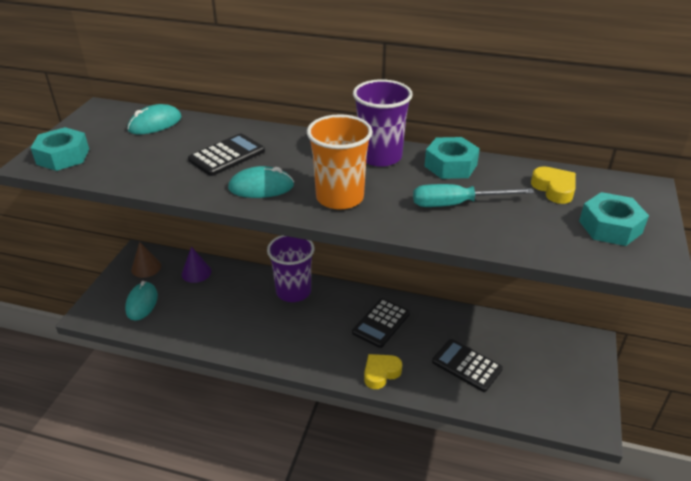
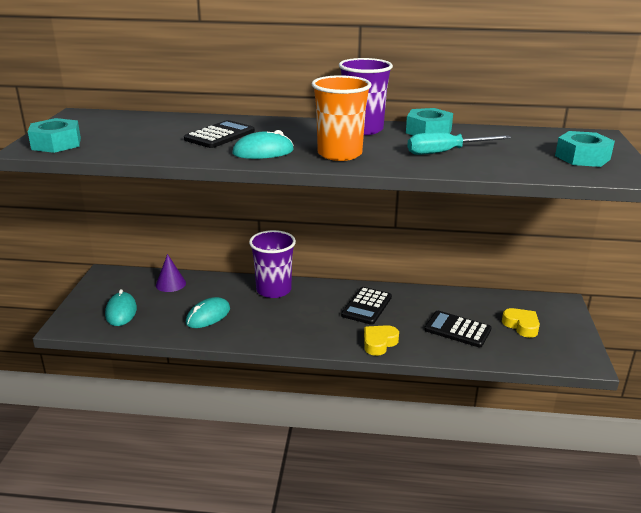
camera: 10 degrees left, 10 degrees down
(146, 267) = (117, 284): brown cone -> none
(155, 124) = (138, 120): turquoise mouse -> turquoise mouse (208, 316)
(554, 189) = (524, 140): yellow heart -> yellow heart (521, 326)

